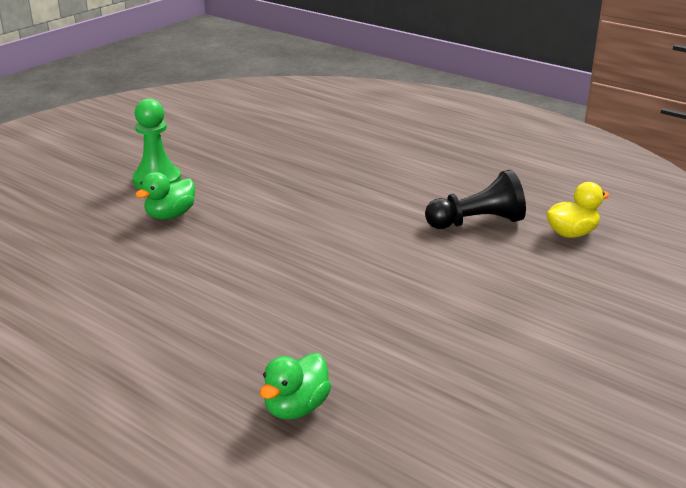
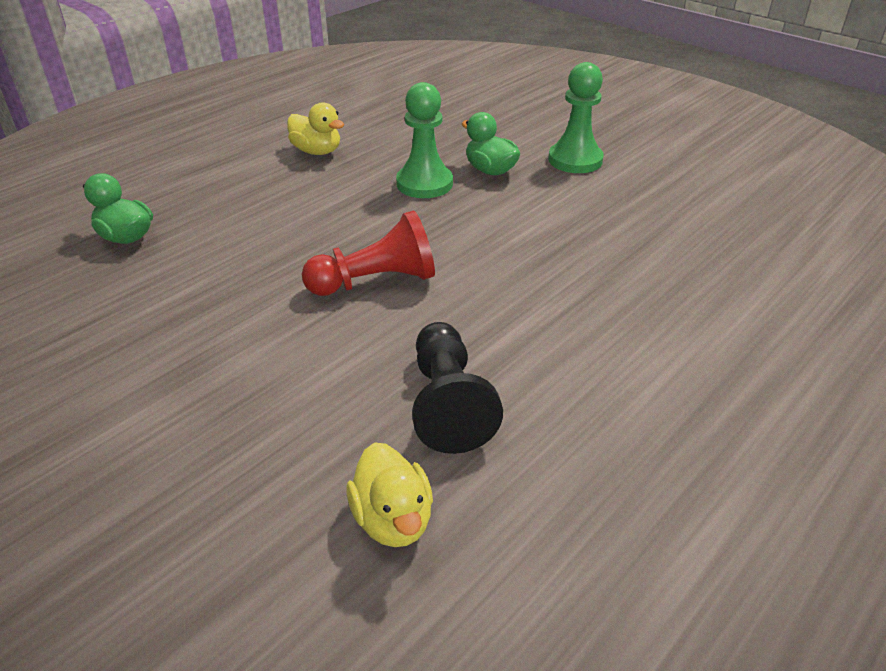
camera: 95 degrees right, 10 degrees up
(108, 311) = (317, 151): none -> yellow duck
(192, 245) = (424, 184): none -> green pawn
(353, 256) = (376, 281): none -> red pawn

